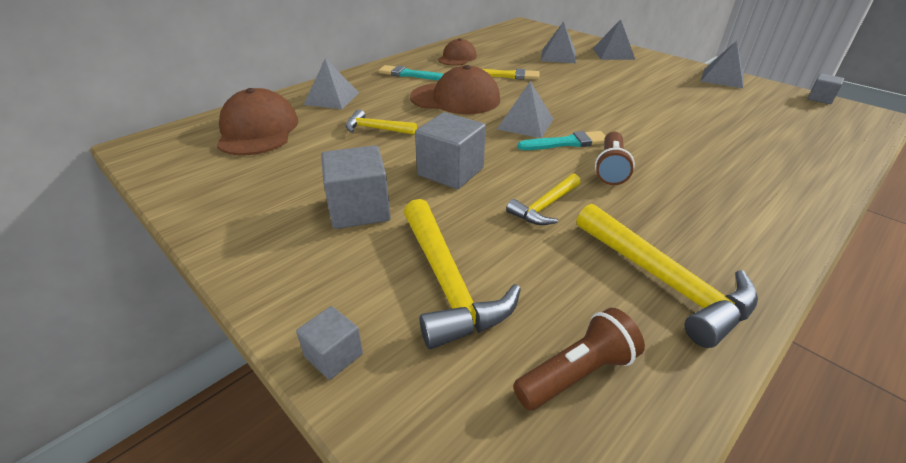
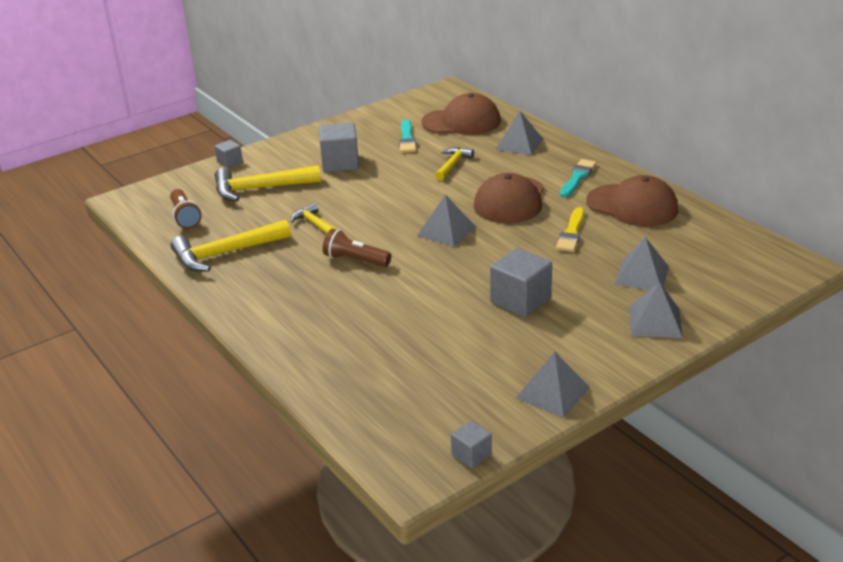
camera: 100 degrees right, 5 degrees down
(450, 171) = (374, 193): grey cube -> grey cube (520, 300)
(457, 58) = (632, 206): brown cap -> brown cap, size x1.64
(567, 143) = (404, 247): turquoise brush -> turquoise brush (407, 139)

